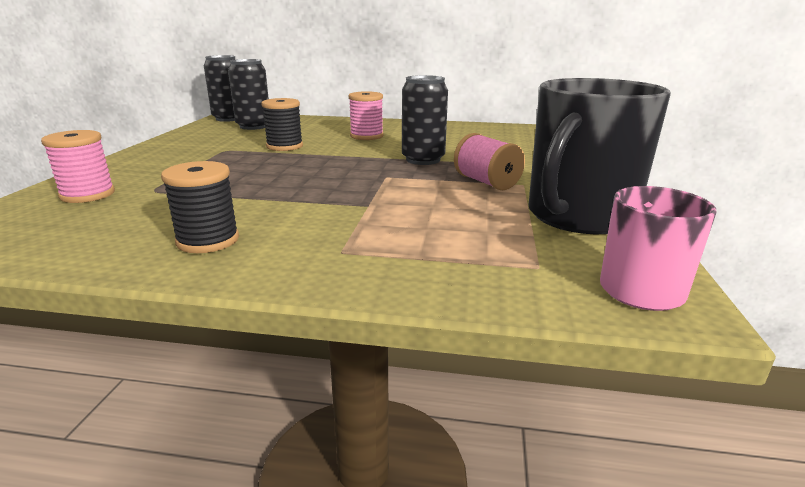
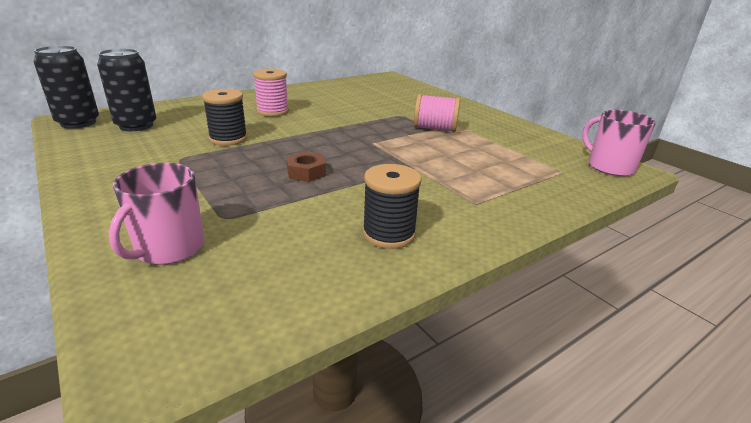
camera: 45 degrees left, 5 degrees up
(88, 195) = (169, 248): pink spool -> pink mug
(273, 181) = (306, 172): none -> brown nut
(423, 160) = (362, 122): black can -> none
(579, 216) = (517, 137): black mug -> none

